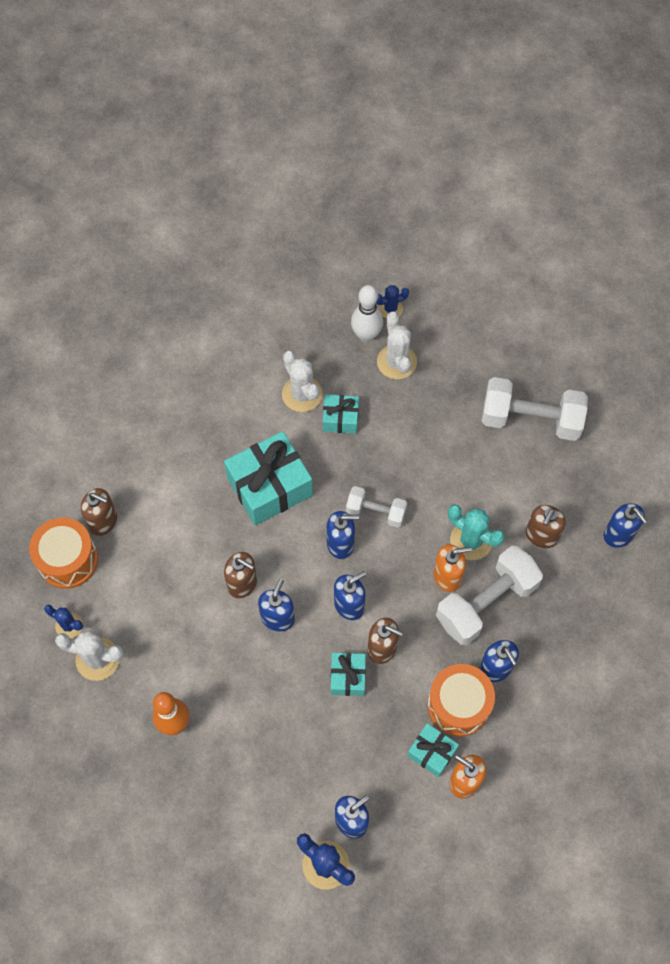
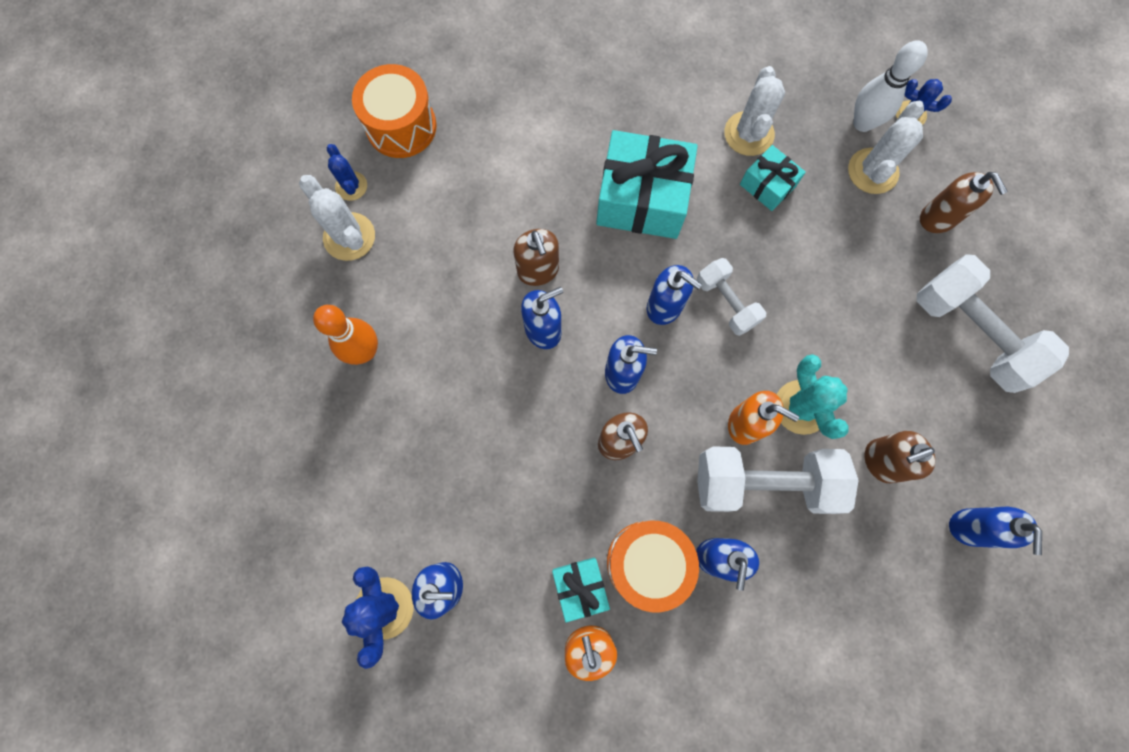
camera: 40 degrees right, 10 degrees up
(103, 521) = (462, 115): brown soap dispenser -> brown soap dispenser (938, 218)
(348, 677) = (561, 442): turquoise gift -> none

